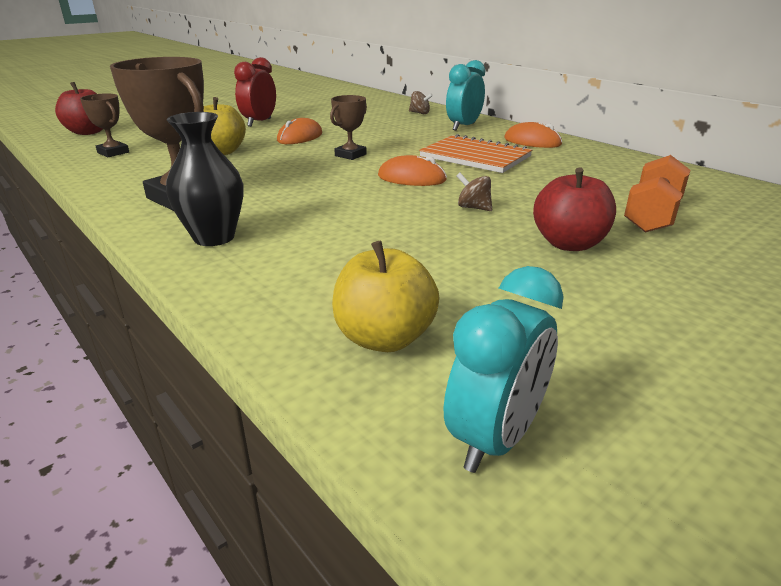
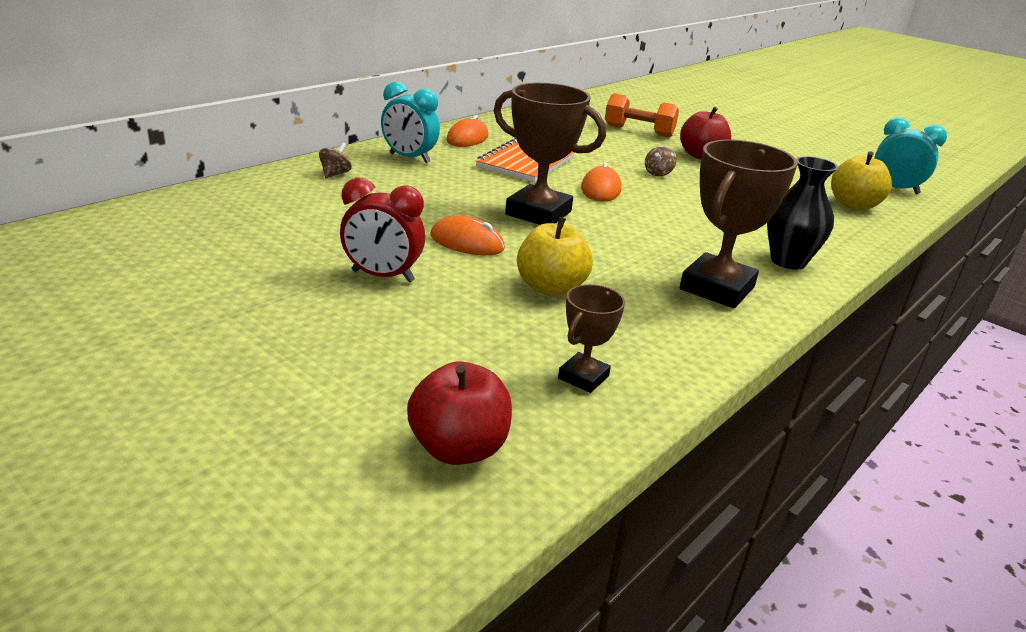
camera: 100 degrees left, 0 degrees up
(350, 155) = (538, 213): brown trophy -> brown trophy, size x1.89

